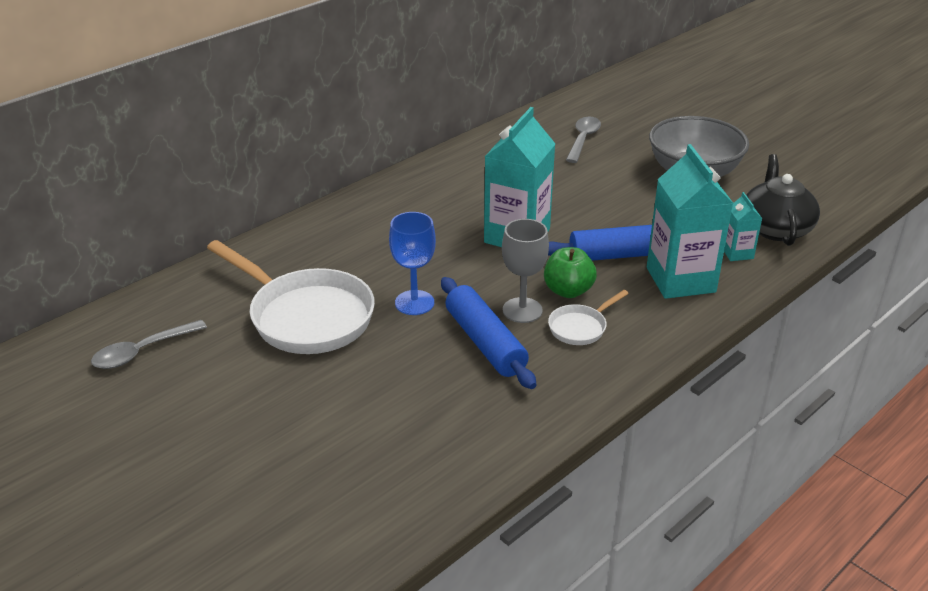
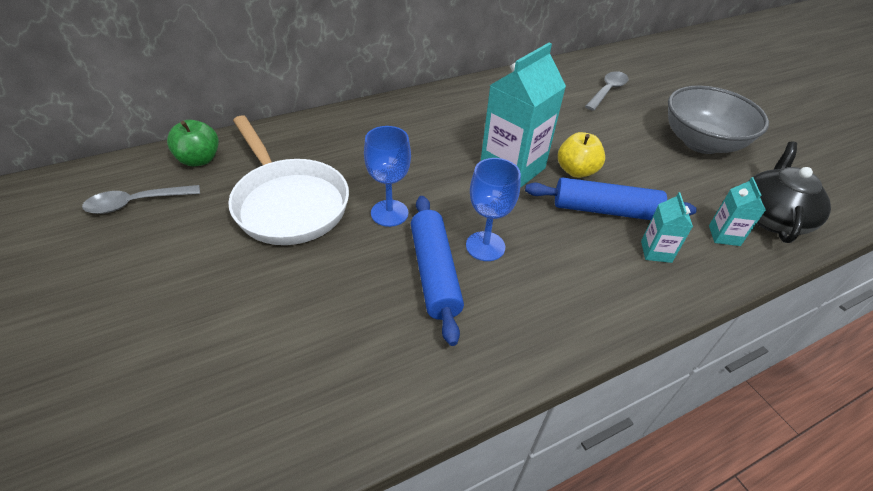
camera: 15 degrees right, 10 degrees up
(522, 310) = (485, 246): grey goblet -> blue goblet
(568, 291) = (538, 236): green apple -> green apple (199, 159)
(580, 327) = (535, 280): white pan -> none
(581, 225) = (576, 171): none -> yellow apple
(680, 280) = (656, 251): turquoise carton -> turquoise carton, size x0.48

